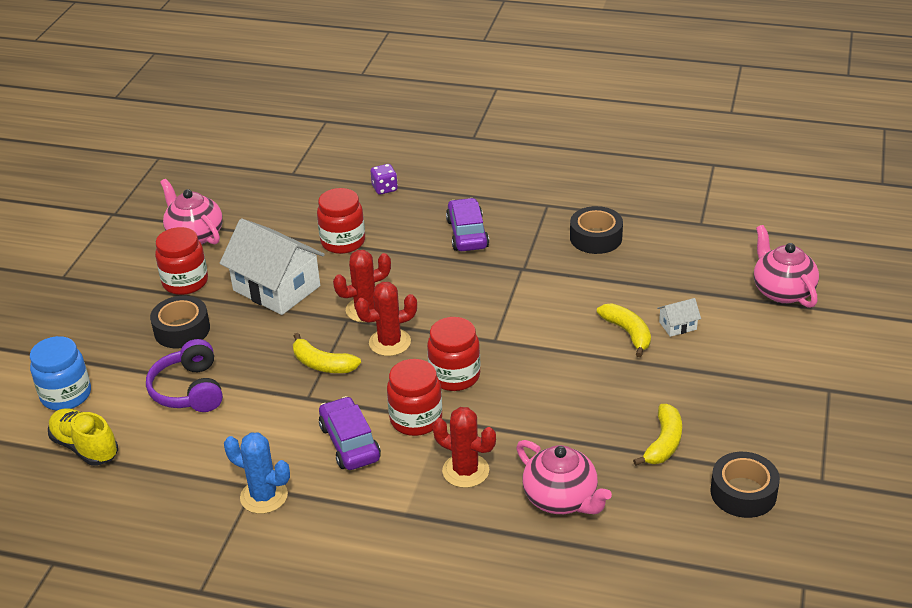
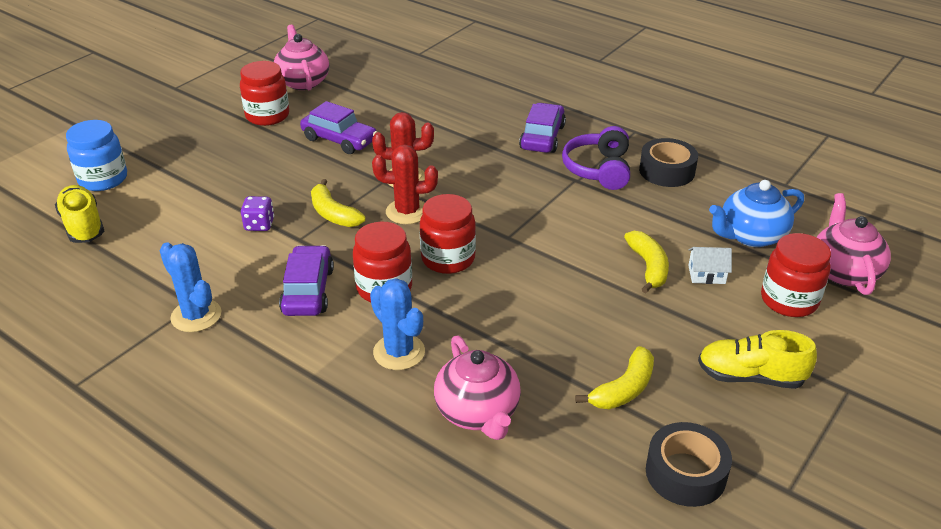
camera: 20 degrees right, 0 degrees up
(182, 330) = (236, 152): black tape -> none
(189, 390) = (204, 203): purple headphones -> purple headphones (599, 169)
(276, 288) = (339, 140): white house -> purple car
(343, 242) = (424, 117): red jar -> red jar (789, 300)
(384, 188) = (491, 83): purple dice -> purple dice (259, 225)
(465, 471) = (399, 352): red cactus -> blue cactus
(695, 280) = (751, 236): none -> blue teapot
(753, 402) = (750, 377): none -> yellow shoe

